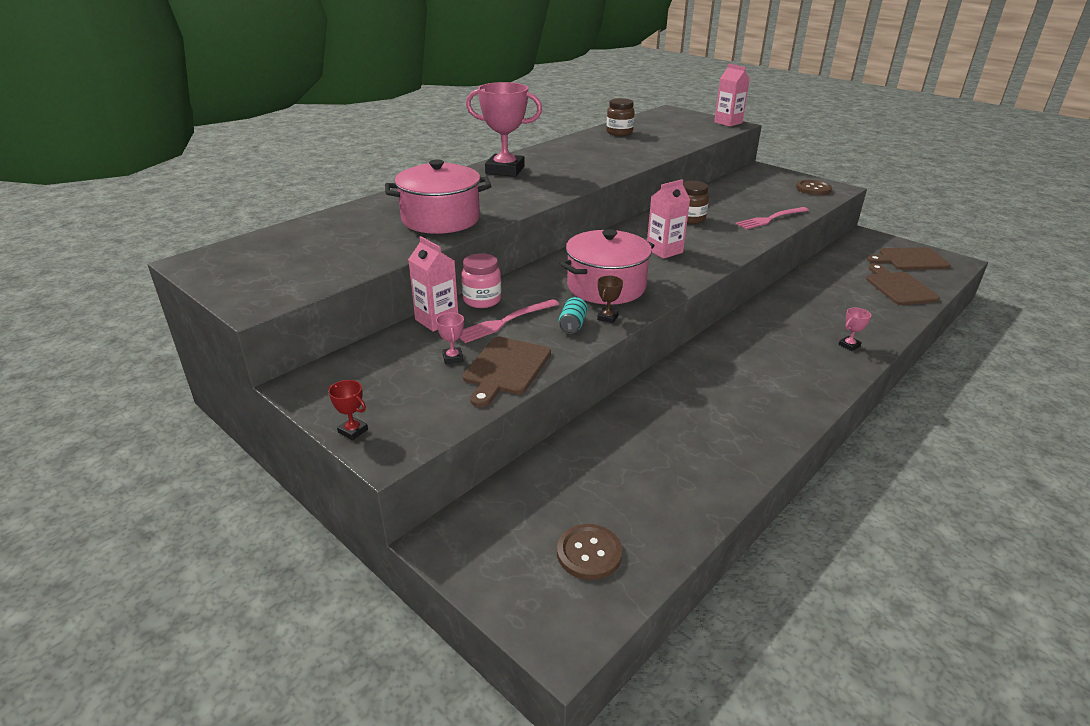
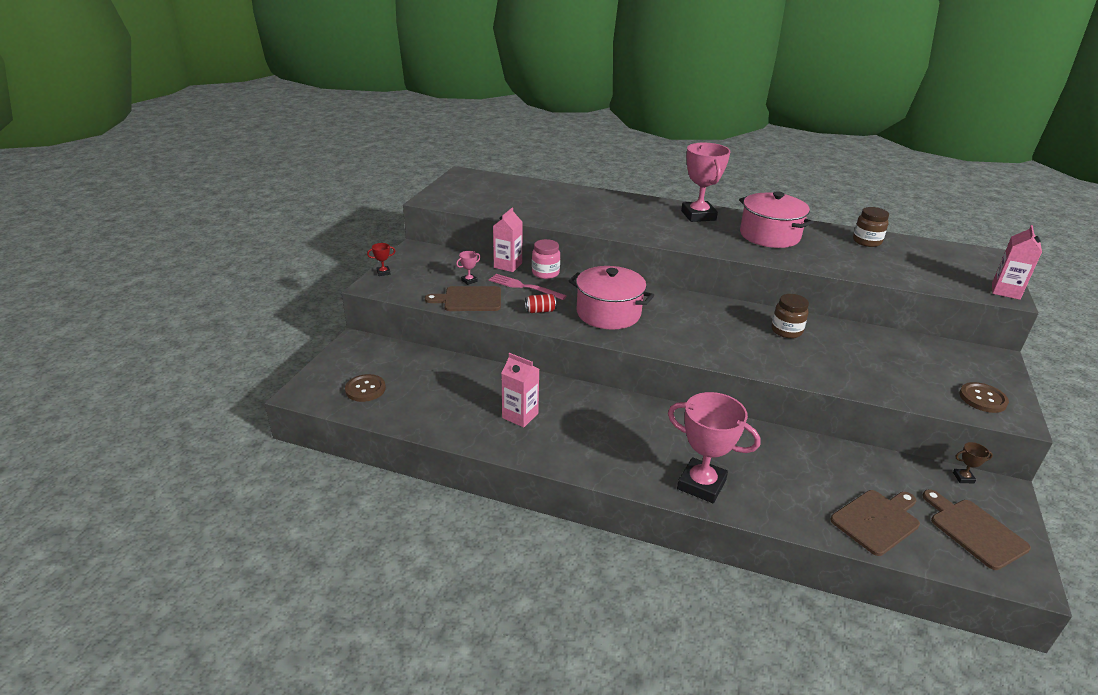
camera: 65 degrees right, 0 degrees up
(353, 431) = (383, 272): red trophy -> red trophy turned 60 degrees clockwise
(440, 219) = (582, 215): pink pot -> pink pot (769, 235)
(572, 325) = (540, 311): turquoise can -> red can
(607, 318) = (561, 322): brown trophy -> brown trophy (963, 478)
(664, 251) = (700, 328): pink carton -> pink carton (520, 416)
(770, 219) = (846, 376): pink fork -> none
(849, 345) = (701, 484): pink trophy -> pink trophy, size x2.47

